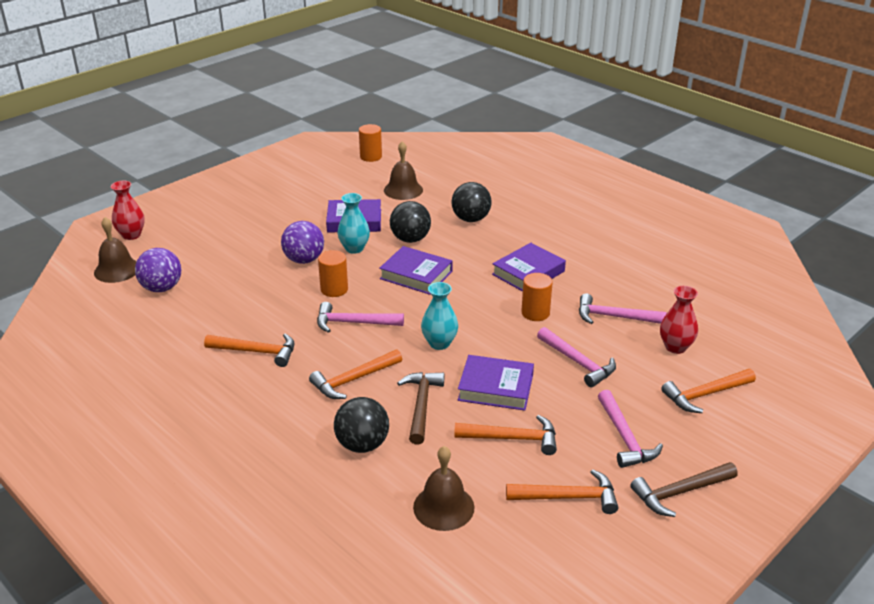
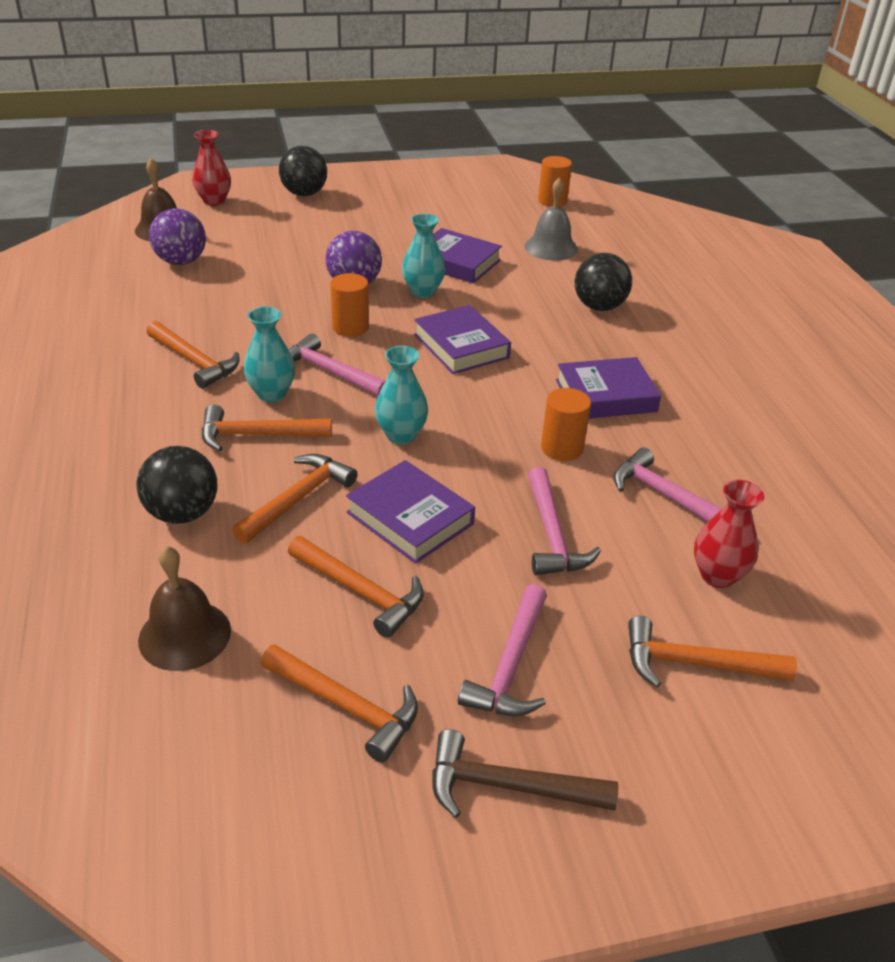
camera: 30 degrees right, 5 degrees up
(332, 351) = (271, 394): none -> turquoise vase
(403, 190) = (551, 247): brown bell -> grey bell
(410, 239) = (499, 304): black ball -> black ball (304, 194)
(421, 405) = (298, 499): brown hammer -> orange hammer

